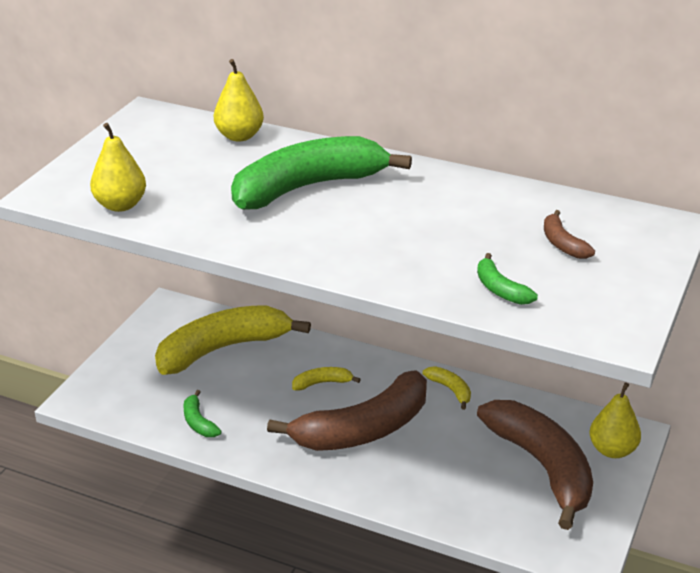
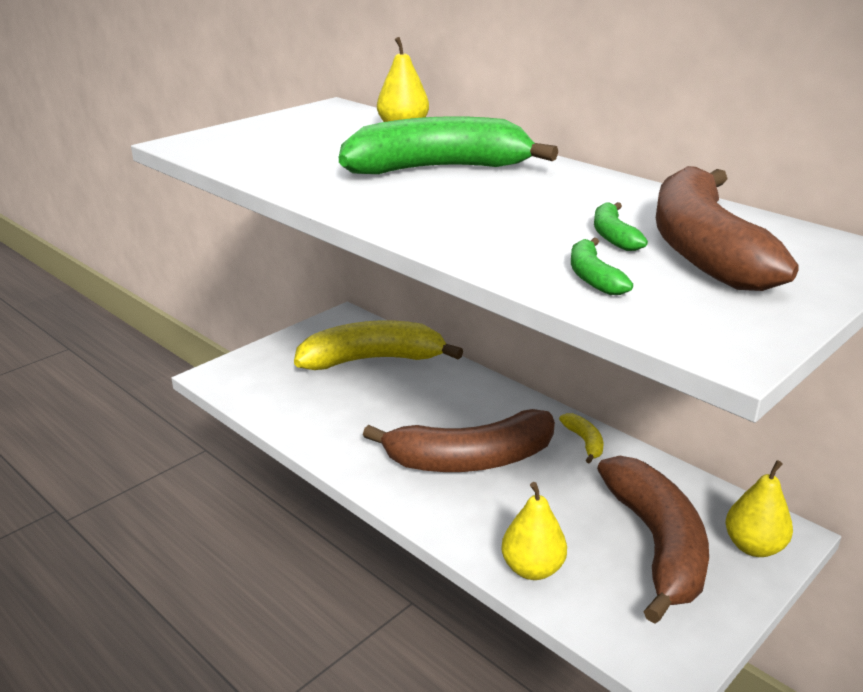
camera: 20 degrees right, 5 degrees down
(120, 205) = (240, 158): yellow pear -> yellow pear (532, 569)
(199, 422) = (309, 417): green banana -> green banana (613, 236)
(322, 383) = (451, 408): yellow banana -> none
(562, 243) = (703, 249): brown banana -> brown banana, size x2.43

